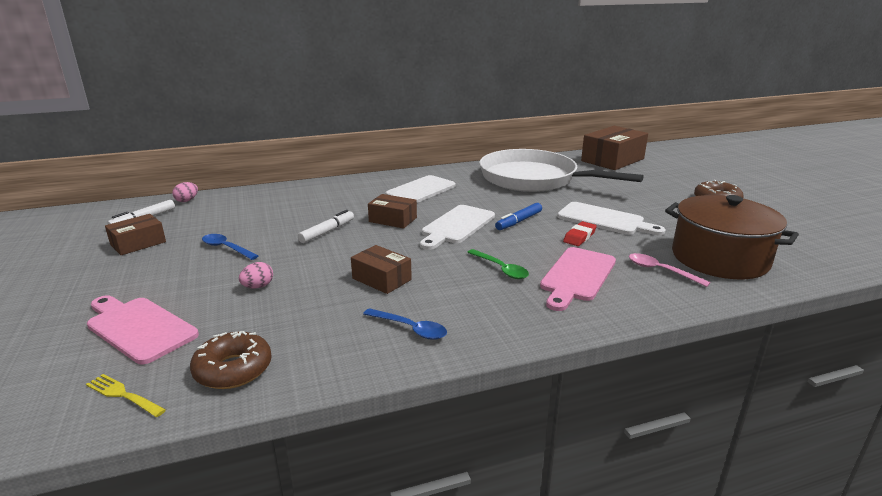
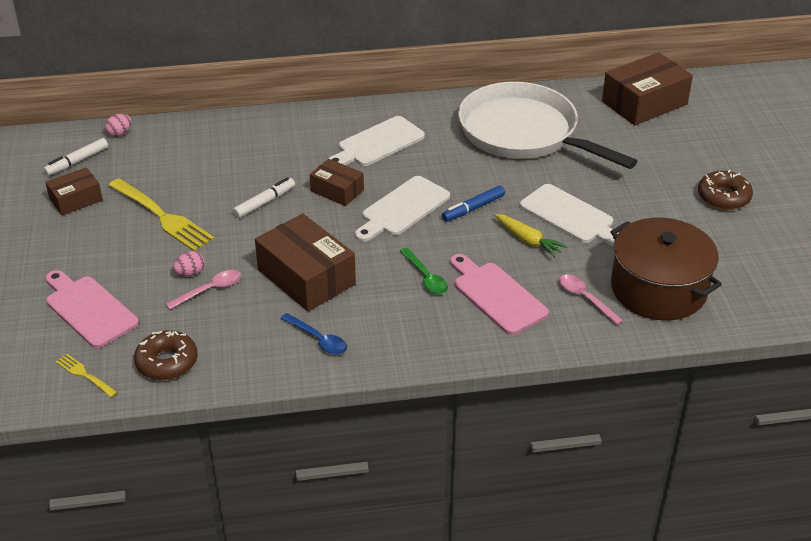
camera: 10 degrees right, 15 degrees up
(226, 248) = (161, 216): blue spoon -> yellow fork
(281, 298) = (210, 290): none -> pink spoon
(381, 279) = (306, 277): brown box -> brown box, size x1.75
(577, 276) = (497, 296): pink cutting board -> pink cutting board turned 105 degrees clockwise
(579, 237) = (528, 240): red eraser -> yellow carrot

